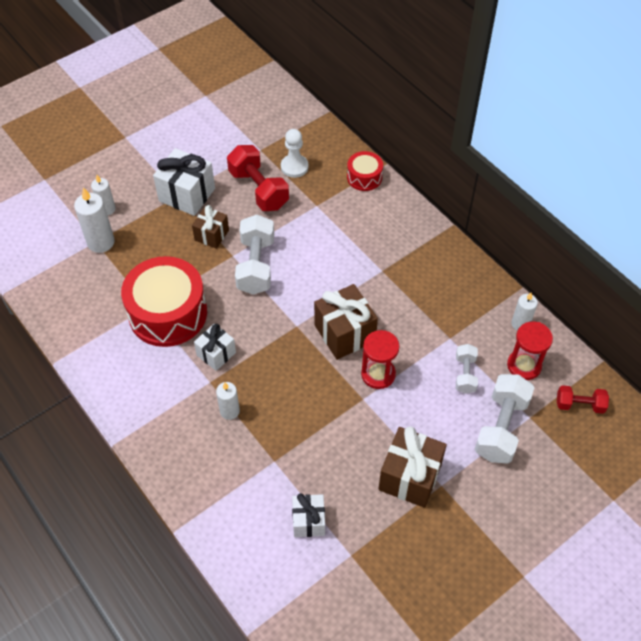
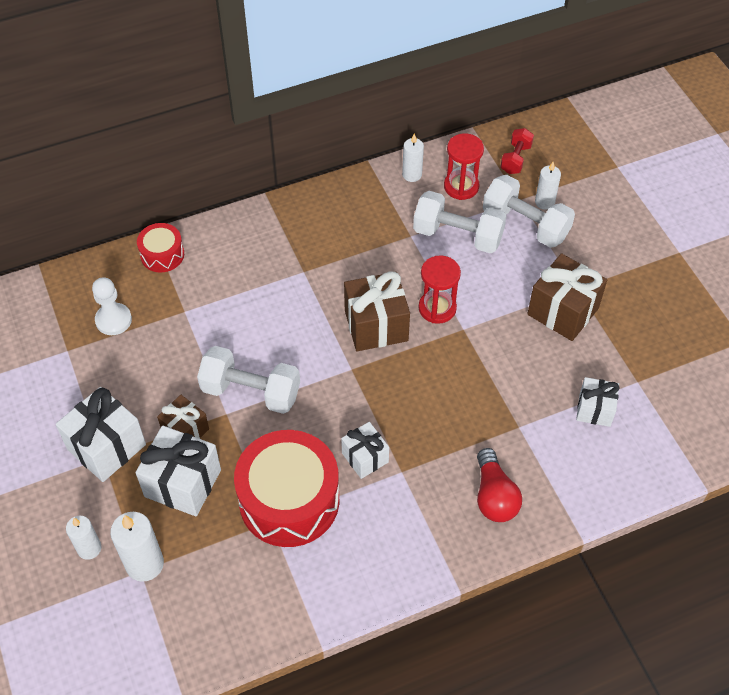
camera: 75 degrees left, 0 degrees up
(168, 246) = (183, 483): none -> white gift
(202, 454) = (494, 496): none -> red light bulb
(229, 411) = (446, 458): white candle -> white candle (544, 202)
(258, 189) = (133, 365): red dumbbell -> none
(465, 374) = (458, 235): white dumbbell -> white dumbbell, size x1.76

